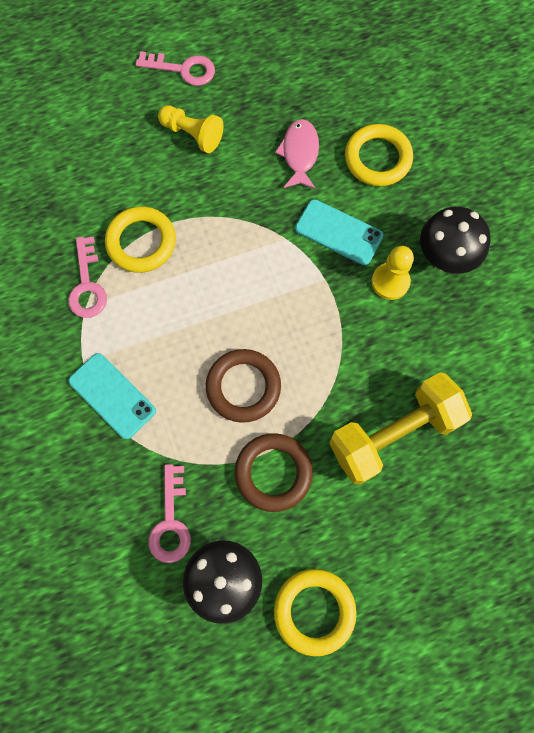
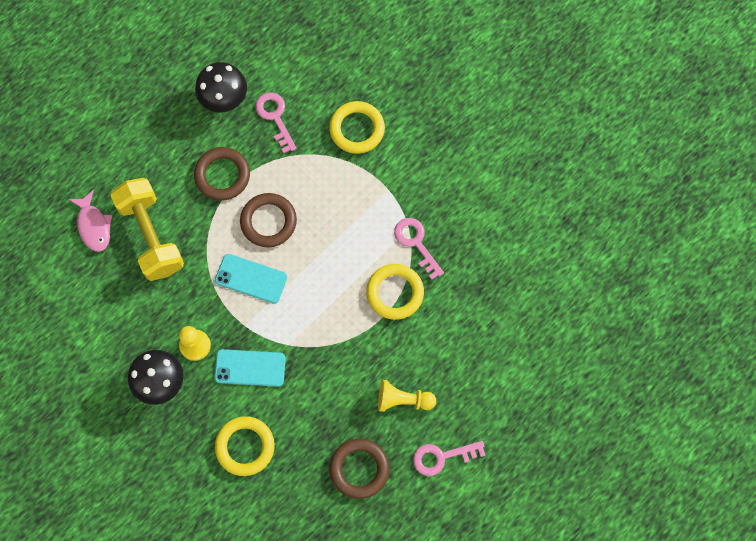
camera: 155 degrees right, 0 degrees up
(112, 396) = (355, 176): turquoise phone -> turquoise phone (251, 278)
(270, 92) = (359, 469): none -> brown ring
(299, 154) = (309, 422): pink fish -> pink fish (94, 226)
(314, 611) = (161, 107): yellow ring -> yellow ring (357, 129)
(393, 434) = (151, 236): yellow dumbbell -> yellow dumbbell turned 60 degrees counterclockwise

